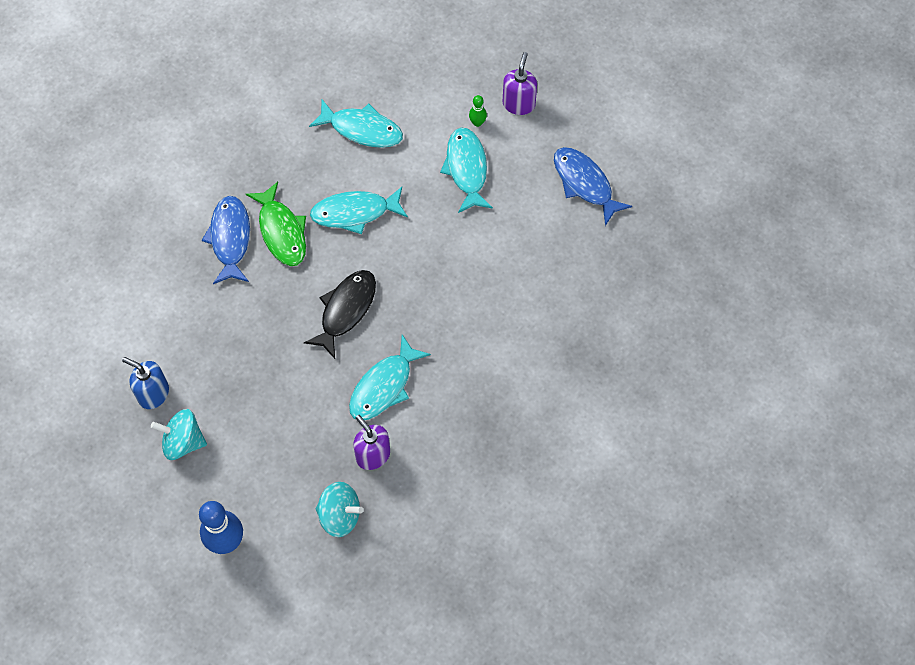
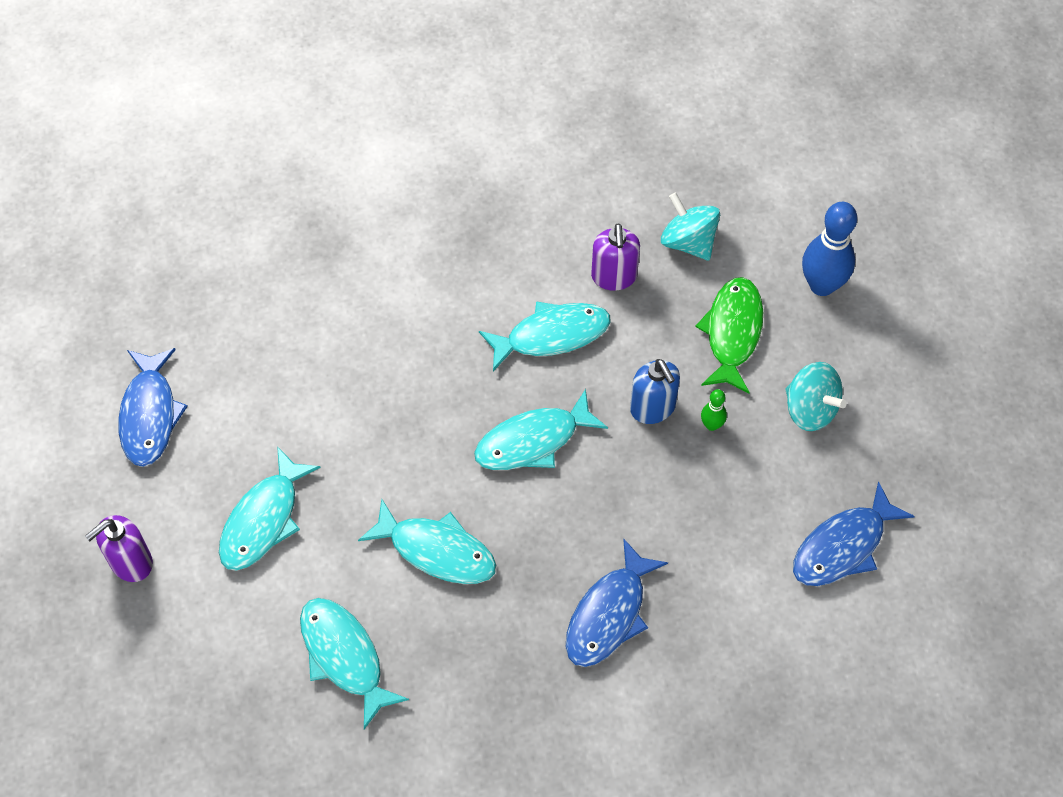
camera: 145 degrees left, 5 degrees down
(113, 363) = (843, 546): none -> blue fish
(153, 393) = (814, 482): blue soap dispenser -> blue soap dispenser (653, 408)
(281, 231) = (540, 583): green fish -> green fish (732, 333)
(346, 310) = (533, 441): black fish -> turquoise fish
(477, 122) = (200, 571): green bowling pin -> green bowling pin (711, 425)

